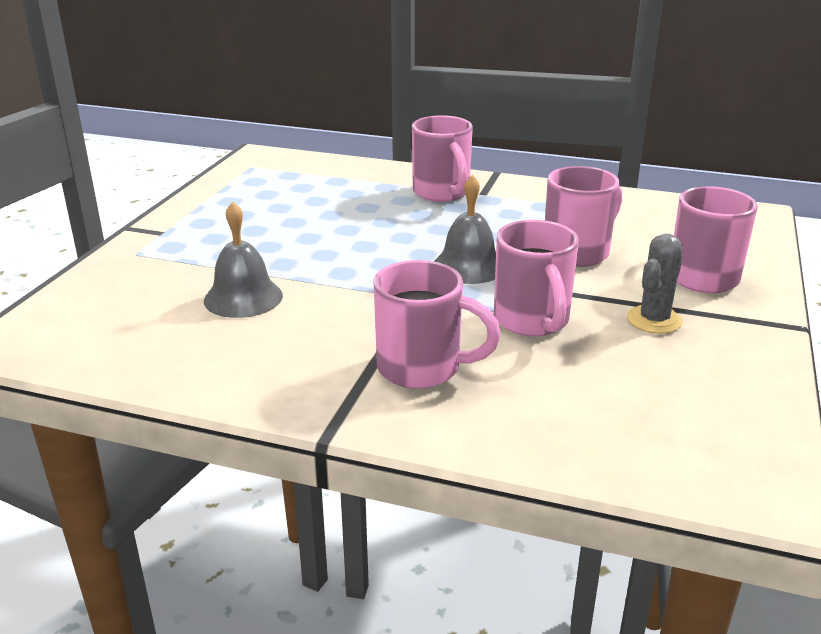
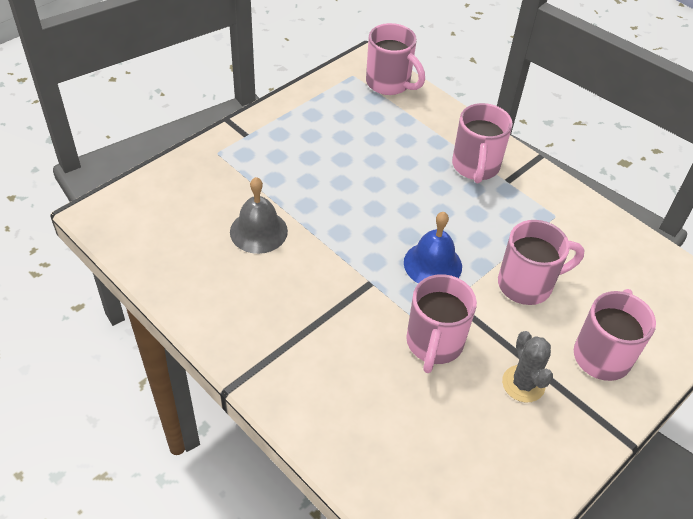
camera: 25 degrees right, 20 degrees up
(422, 369) = (327, 355): pink mug -> pink mug (389, 84)
(469, 266) = (432, 264): grey bell -> blue bell
(654, 320) = (523, 384): grey cactus -> grey cactus turned 75 degrees counterclockwise

